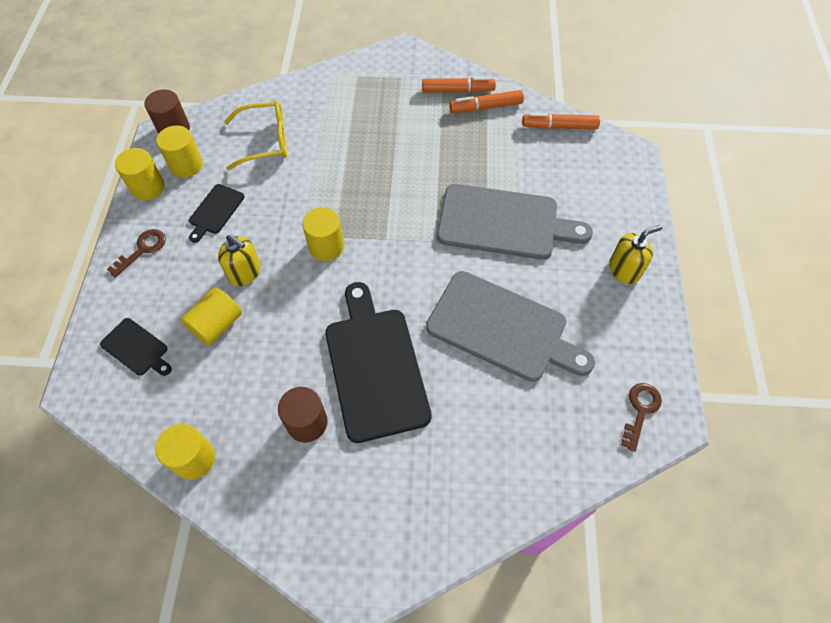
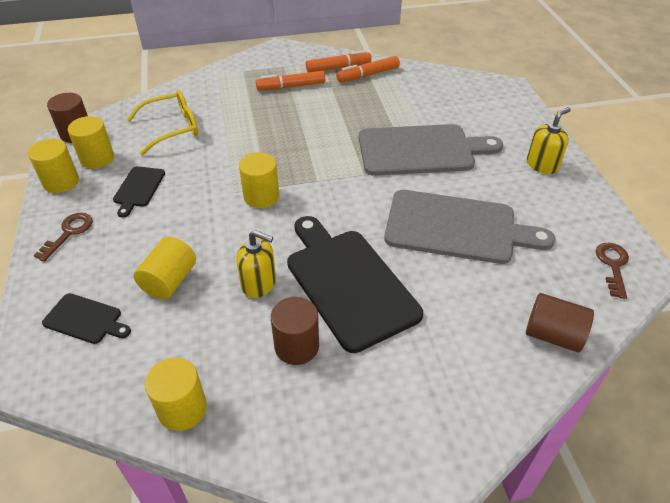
camera: 15 degrees left, 15 degrees down
(245, 272) = (185, 232): yellow soap dispenser -> yellow soap dispenser (259, 283)
(544, 472) = (553, 335): none -> brown cylinder
(559, 127) = (437, 78): orange marker -> orange marker (291, 86)

